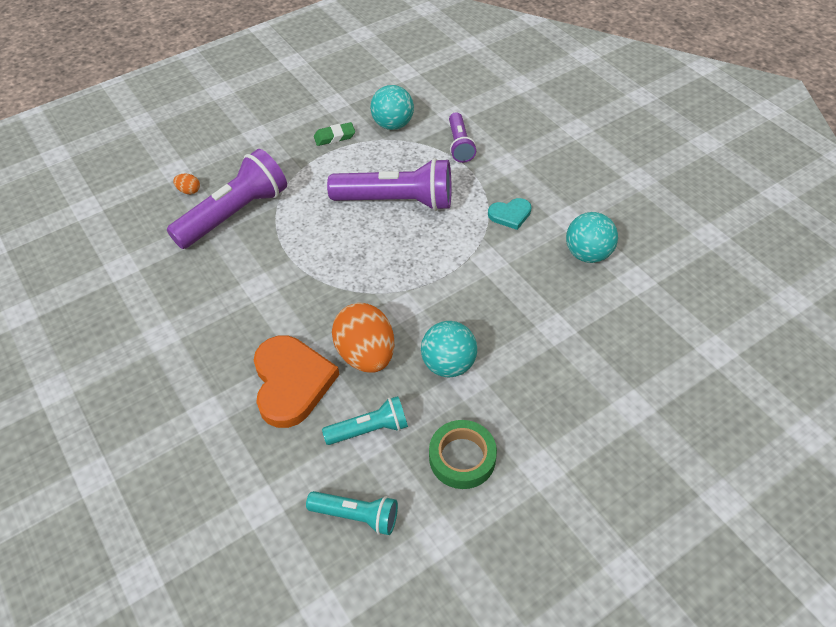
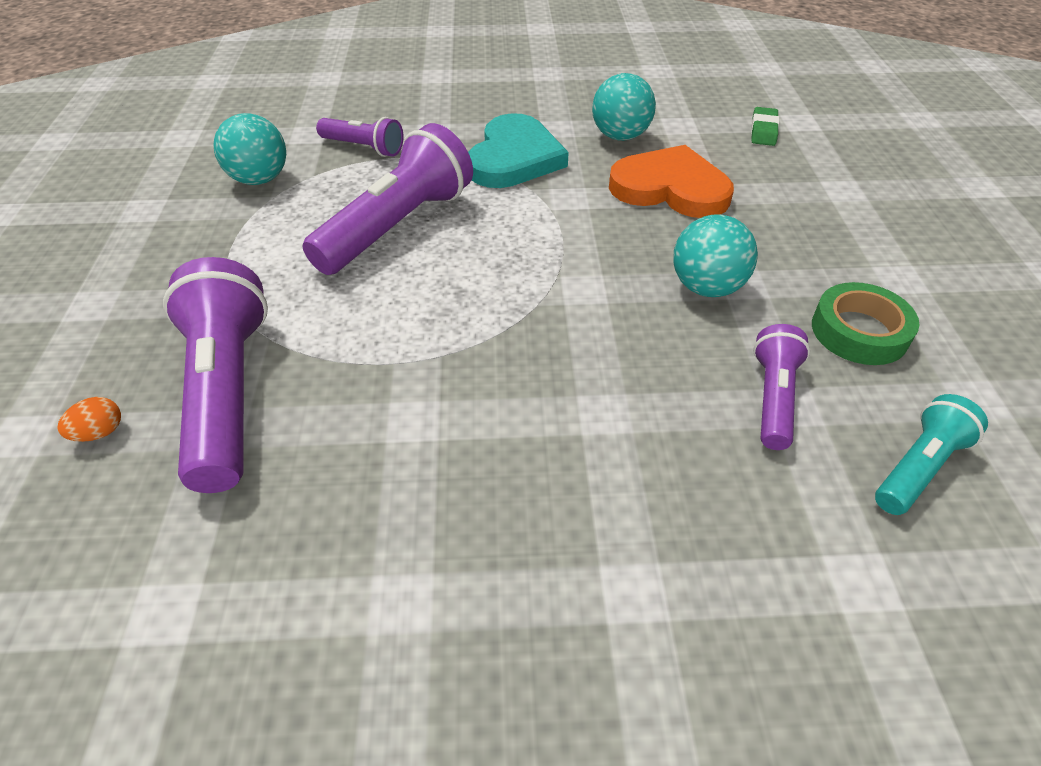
camera: 60 degrees left, 5 degrees down
(291, 382) = (638, 451): orange heart -> orange heart (670, 188)
(334, 137) = (210, 233): green eraser -> green eraser (763, 131)
(366, 354) = (640, 352): orange egg -> none
(369, 429) = (773, 398): turquoise flashlight -> purple flashlight
(510, 215) = (514, 158): turquoise heart -> turquoise heart, size x1.94

